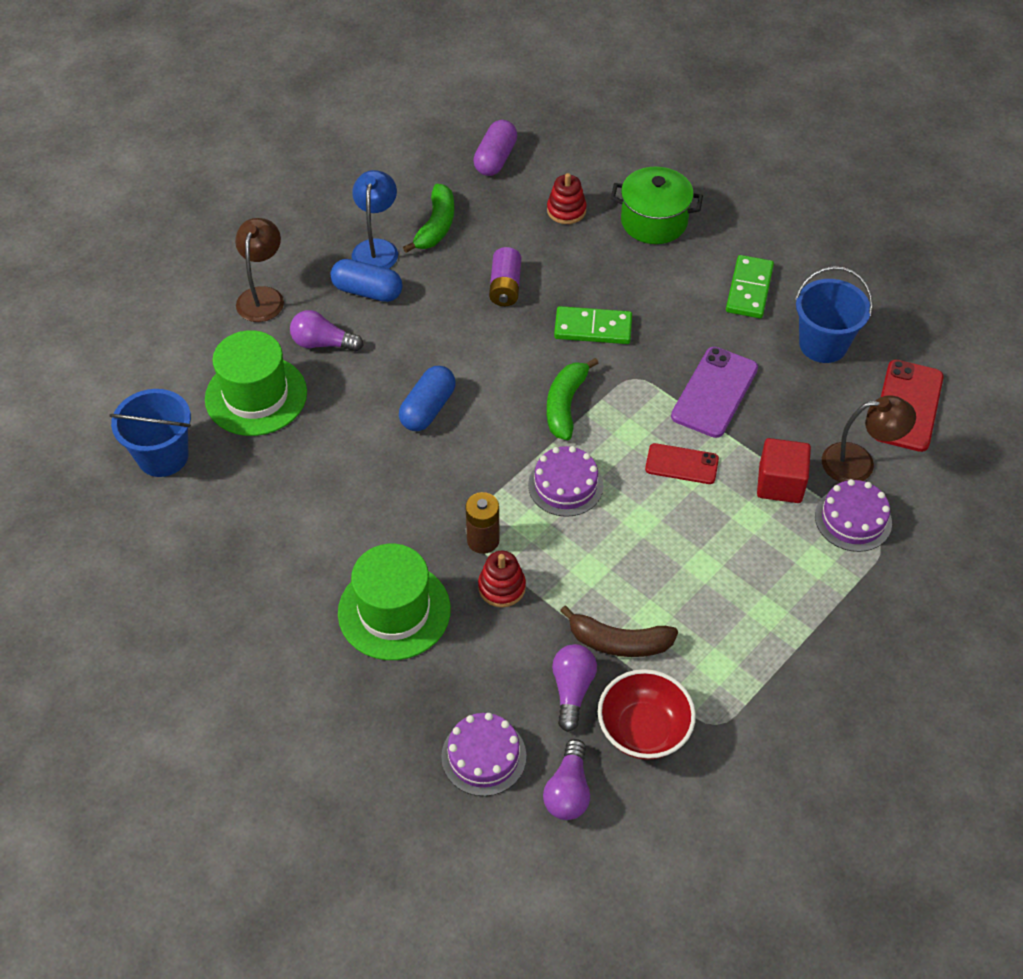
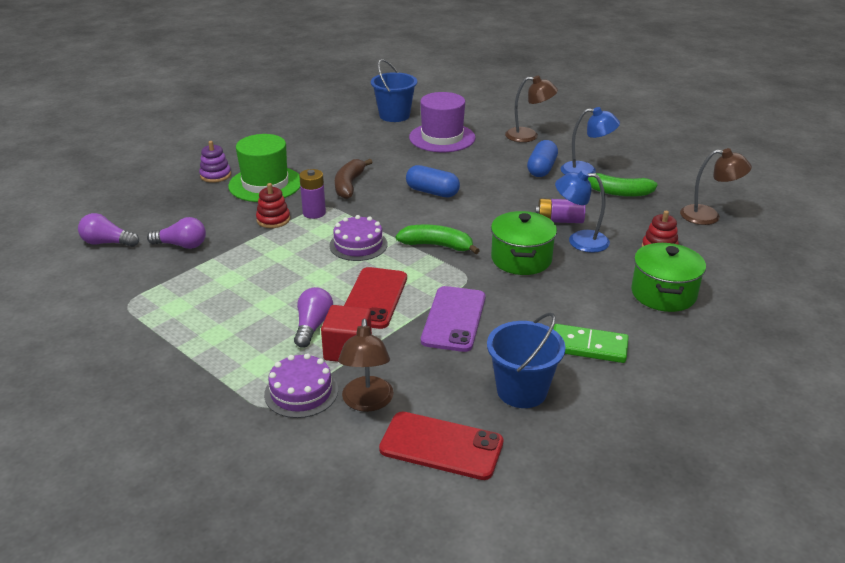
camera: 90 degrees right, 20 degrees down
(256, 396) = (442, 138): green hat -> purple hat
(323, 343) = (489, 156): purple light bulb -> purple light bulb (313, 326)
(360, 685) = (215, 175): none -> purple stacking toy
(483, 540) = (314, 213): brown battery -> purple battery
(483, 756) = (147, 214): purple cake -> none
(495, 159) = (708, 216): purple capsule -> brown lamp
(551, 274) = (579, 240): none -> blue lamp
(593, 328) = (521, 259): green domino -> green pot
(618, 642) = (213, 264): brown banana -> brown banana (349, 185)
(643, 730) = (137, 272): red bowl -> none
(681, 464) = (374, 298): red phone -> red phone, size x1.56
(714, 392) = (454, 319): purple phone -> purple phone turned 75 degrees clockwise

